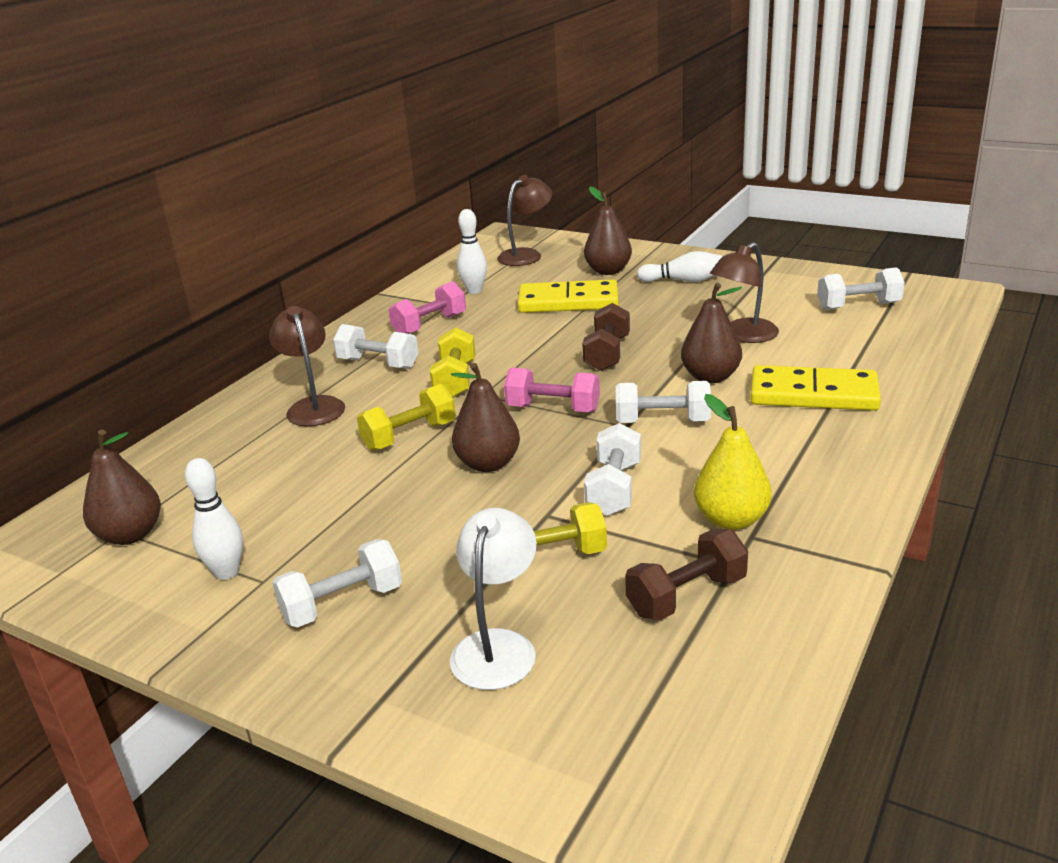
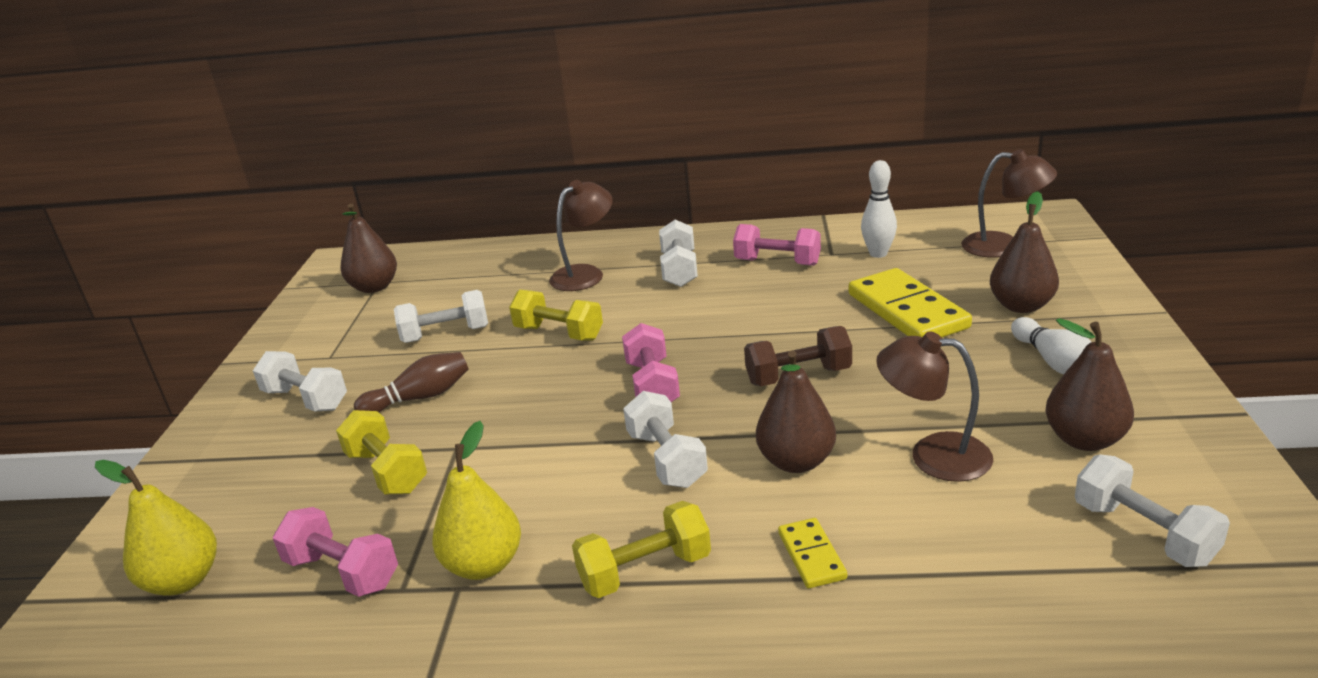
camera: 65 degrees right, 0 degrees up
(227, 572) = (337, 339): white bowling pin -> none
(433, 526) = (420, 398): none -> brown bowling pin
(455, 380) = (675, 316): yellow dumbbell -> yellow dumbbell (645, 571)
(488, 464) = (530, 387): brown pear -> brown pear (1084, 440)
(498, 646) = (259, 489): white lamp -> none
(614, 489) = (515, 471): white dumbbell -> white dumbbell (446, 334)
(622, 706) = (183, 580): none -> yellow pear
(686, 596) = (343, 572): brown dumbbell -> pink dumbbell
(813, 394) = (812, 556): yellow domino -> yellow domino, size x0.49

